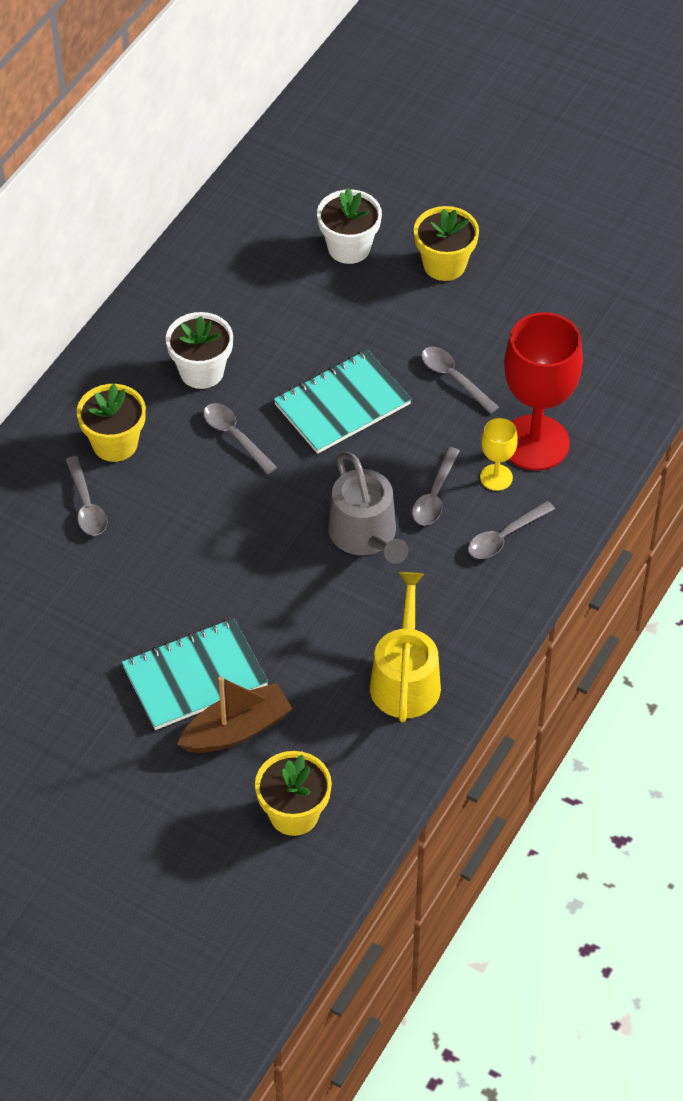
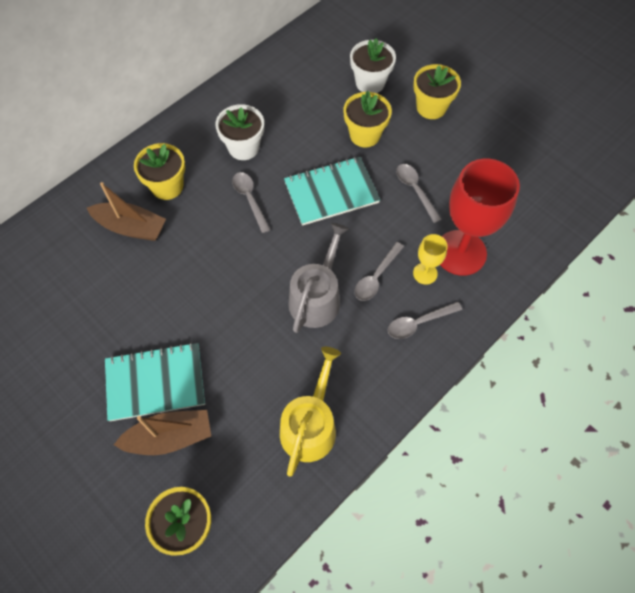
camera: 15 degrees right, 10 degrees up
(87, 505) = (131, 227): grey spoon -> brown boat
(364, 320) = (365, 135): none -> yellow flower pot
(366, 535) = (317, 297): grey watering can -> grey watering can turned 150 degrees counterclockwise

